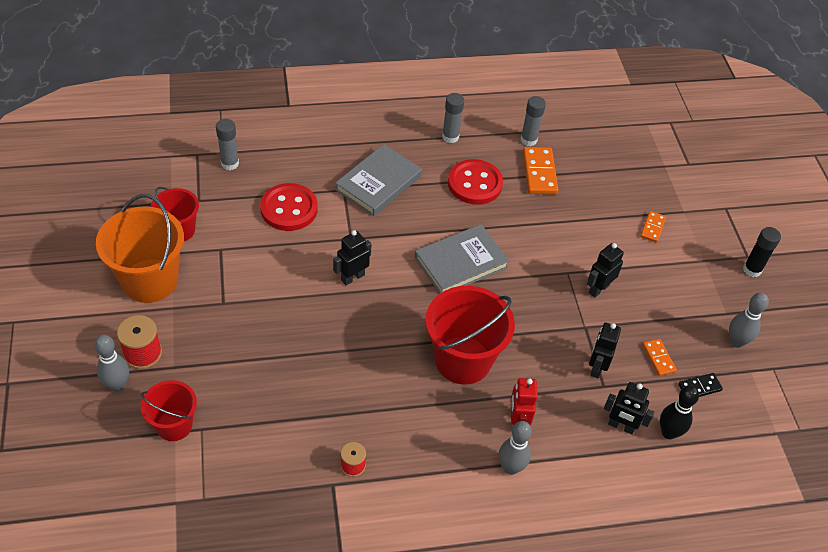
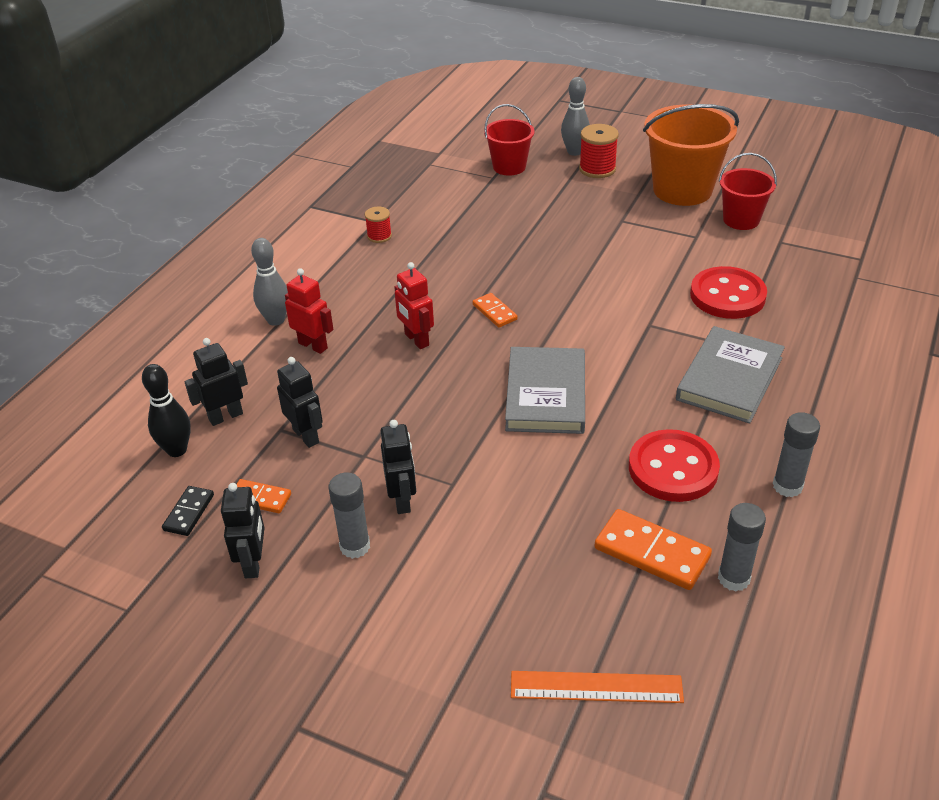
camera: 130 degrees right, 10 degrees down
(230, 163) = (831, 276): grey glue stick -> grey glue stick (355, 546)
(352, 277) = (590, 306): black robot -> black robot (253, 563)
(378, 183) = (729, 379): grey book -> grey book turned 45 degrees clockwise
(463, 360) = (416, 340): red bucket -> red robot
(629, 165) = (596, 687): none -> orange ruler
(652, 228) = (449, 630): orange domino -> orange domino (494, 312)
(736, 342) = (197, 597): grey bowling pin -> none
(752, 270) = (271, 712): black glue stick -> none

